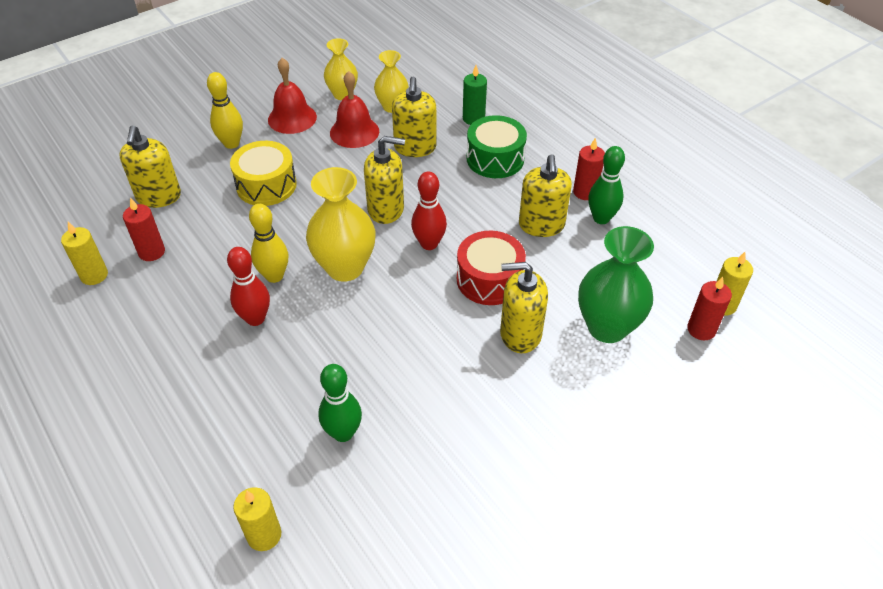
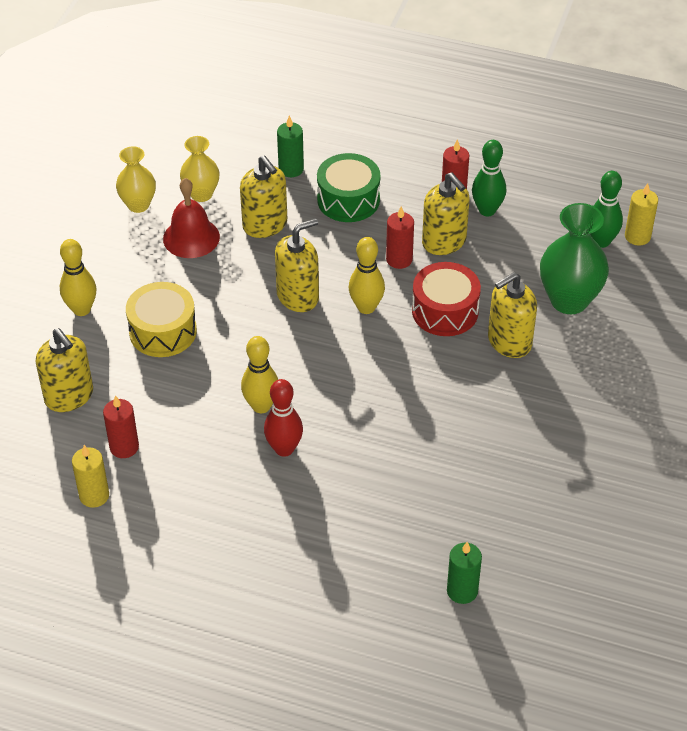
camera: 35 degrees left, 0 degrees up
(264, 535) = (462, 591): yellow candle -> green candle
(292, 118) = (114, 254): red bell -> none
(343, 433) = (447, 491): green bowling pin -> green bowling pin (601, 241)
(345, 267) = (315, 366): yellow vase -> none
(429, 244) = (366, 307): red bowling pin -> yellow bowling pin
(701, 329) = (637, 264): red candle -> red candle (399, 259)

